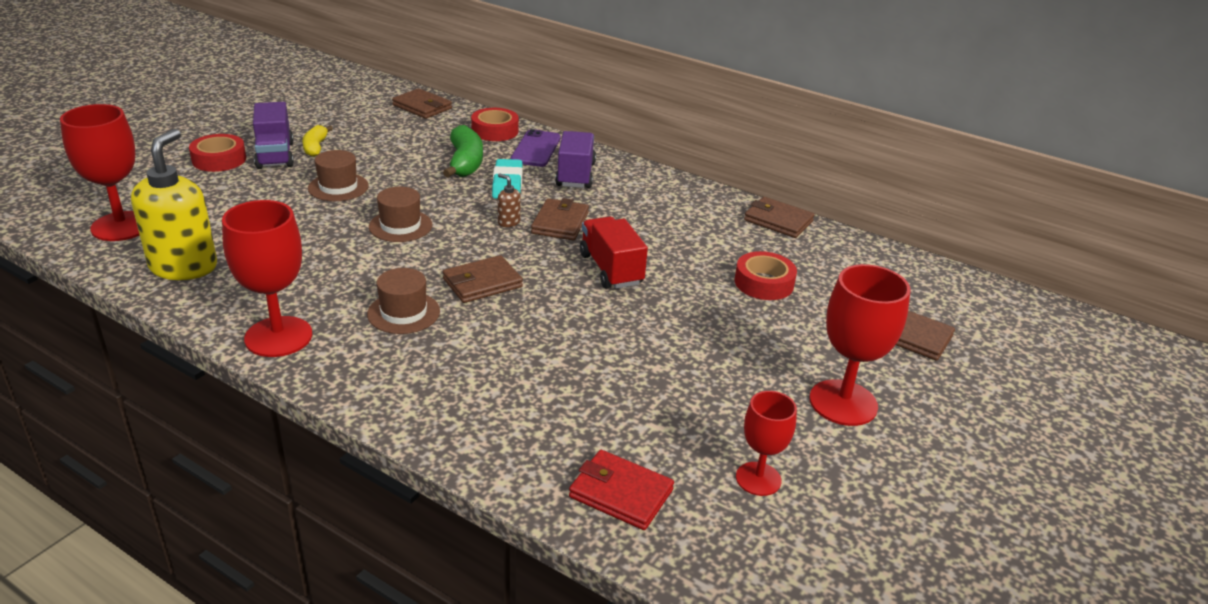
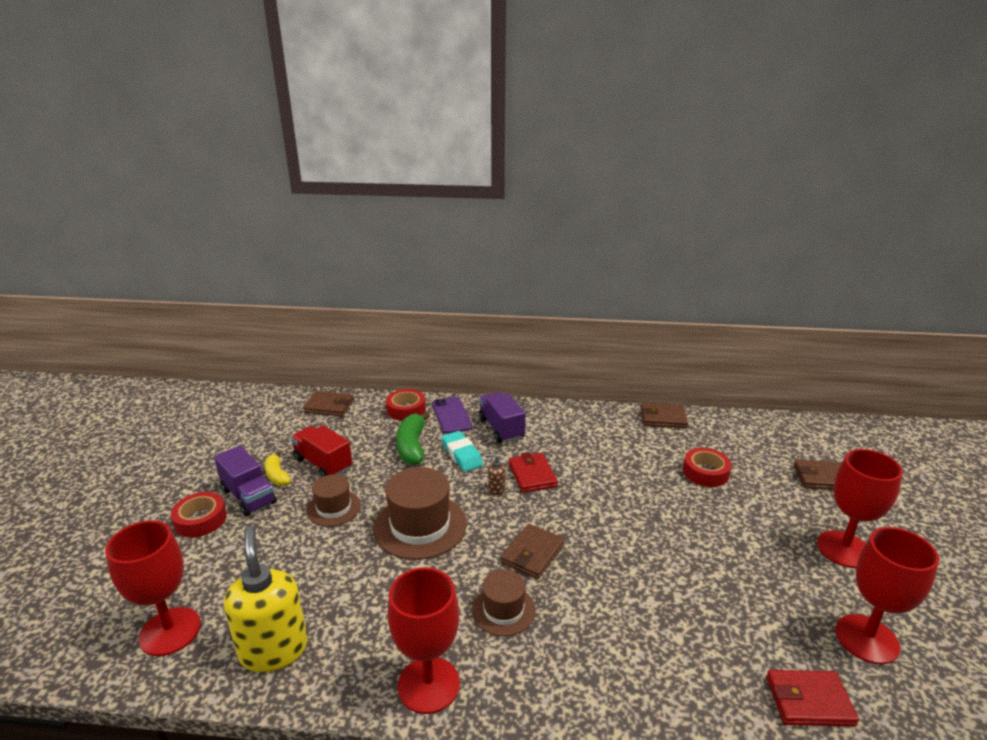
camera: 25 degrees left, 5 degrees down
(400, 226) = (420, 526): brown hat -> brown hat, size x1.69
(465, 163) = (412, 446): green banana -> green banana turned 150 degrees counterclockwise
(560, 223) = (532, 475): brown wallet -> red wallet
(611, 269) = (605, 502): red truck -> red truck (323, 464)
(758, 479) = (867, 639): red goblet -> red goblet, size x1.65

